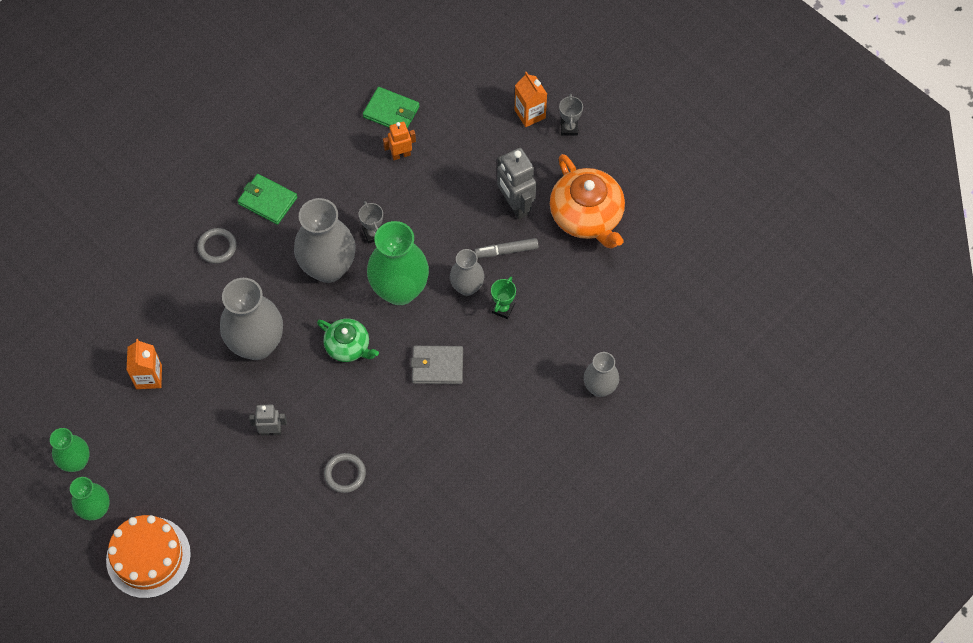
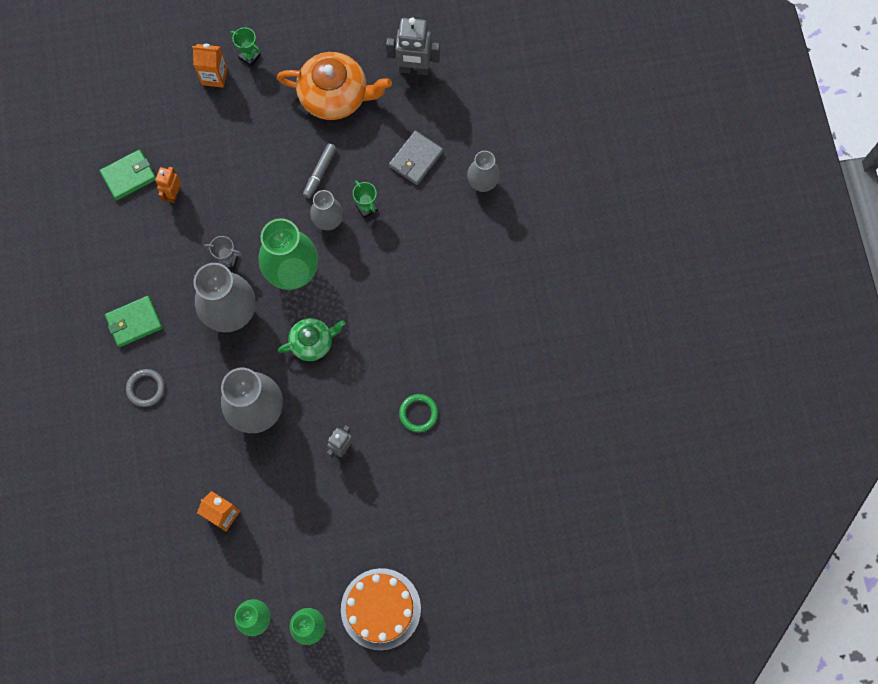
camera: 55 degrees left, 10 degrees up
(345, 474) = (418, 413): grey ring -> green ring
(437, 366) = (379, 287): grey wallet -> grey wallet (416, 159)
(515, 205) = (286, 140): grey robot -> grey robot (414, 69)
(569, 128) = (249, 57): grey trophy -> green trophy

